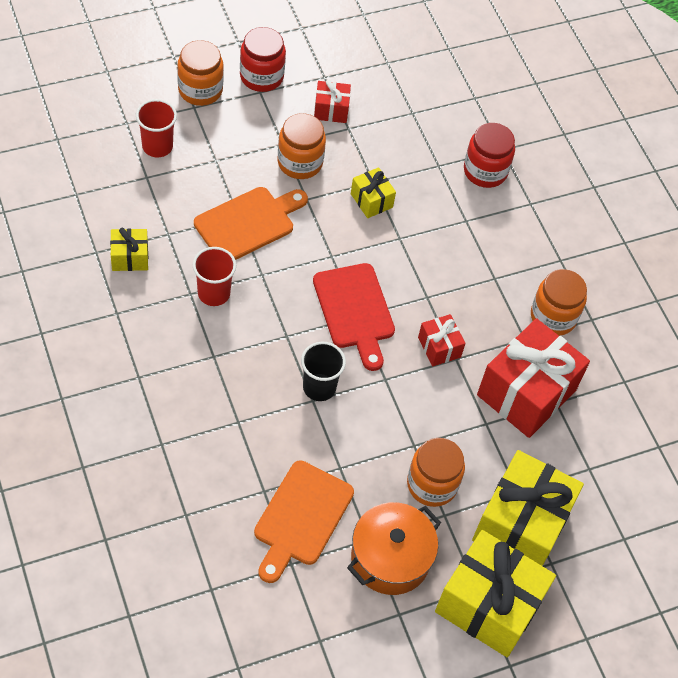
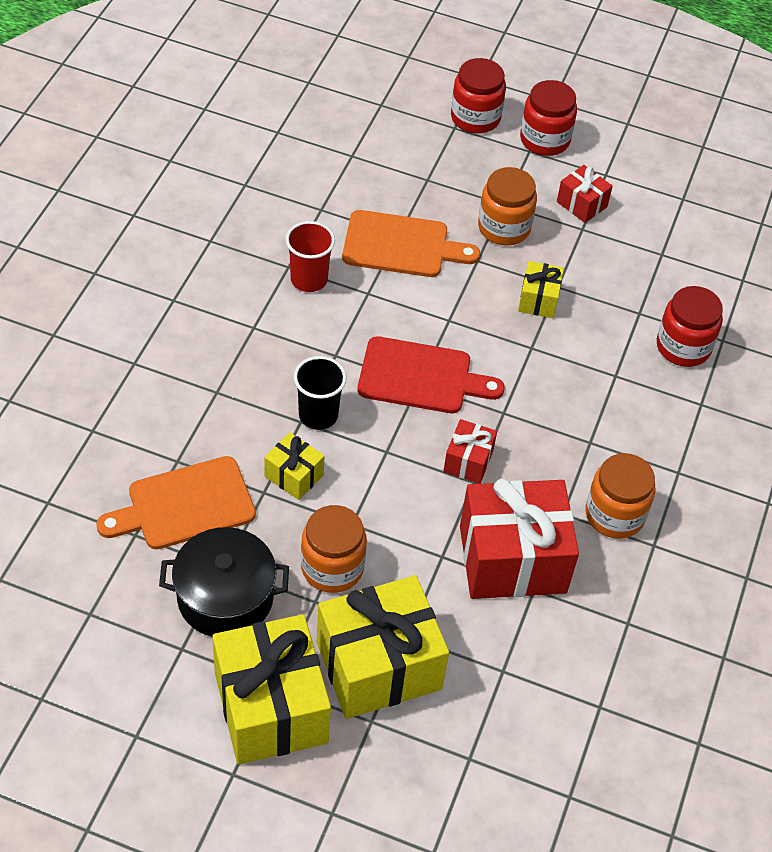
camera: 45 degrees right, 5 degrees down
(130, 257) = (268, 206): yellow gift -> yellow gift (294, 476)
(157, 146) = (387, 138): red cup -> none
(200, 90) = (475, 118): orange jar -> red jar
(354, 310) = (421, 377): red cutting board -> red cutting board turned 105 degrees counterclockwise
(390, 558) = (225, 597): orange pot -> black pot

